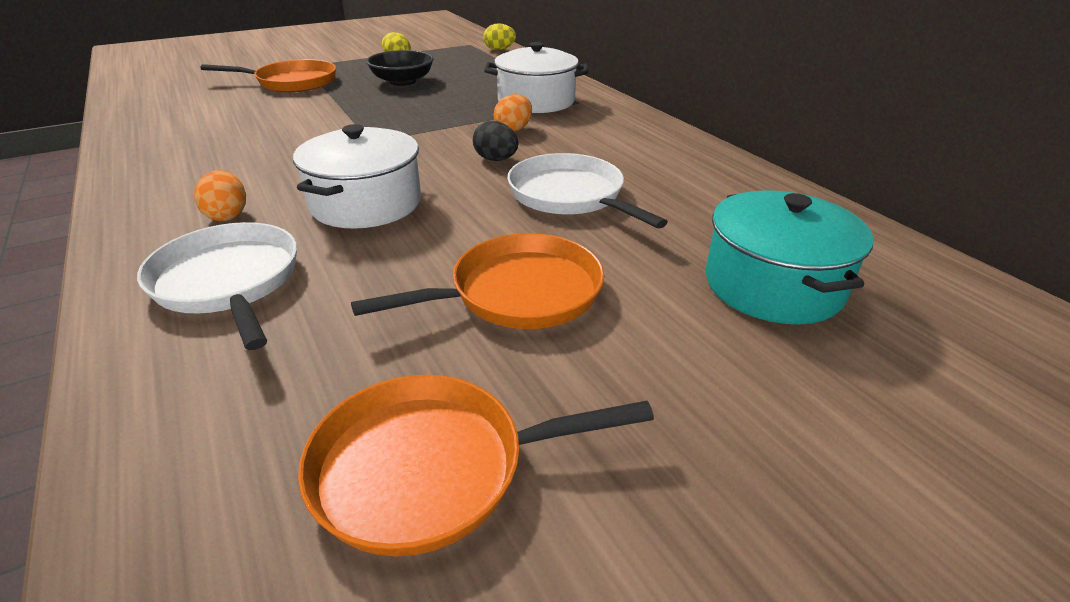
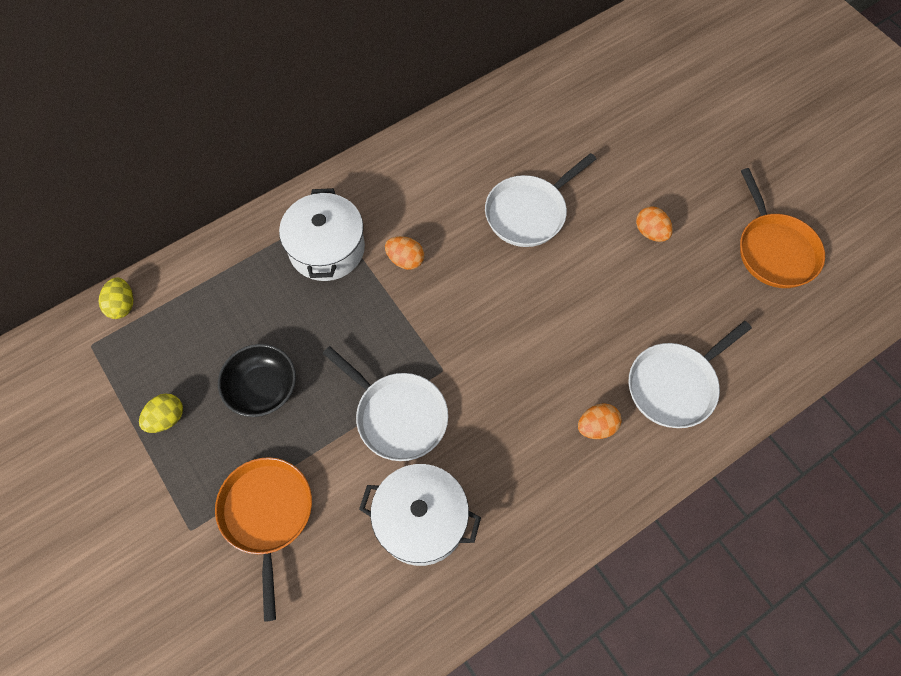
camera: 95 degrees left, 30 degrees up
(337, 122) = (397, 415): none -> white pan
(366, 203) = (562, 339): white pot -> white pot (421, 520)
(496, 160) = (473, 265): black egg -> none
(518, 293) = (650, 232): orange pan -> orange egg
(773, 285) = (617, 119): turquoise pot -> none

